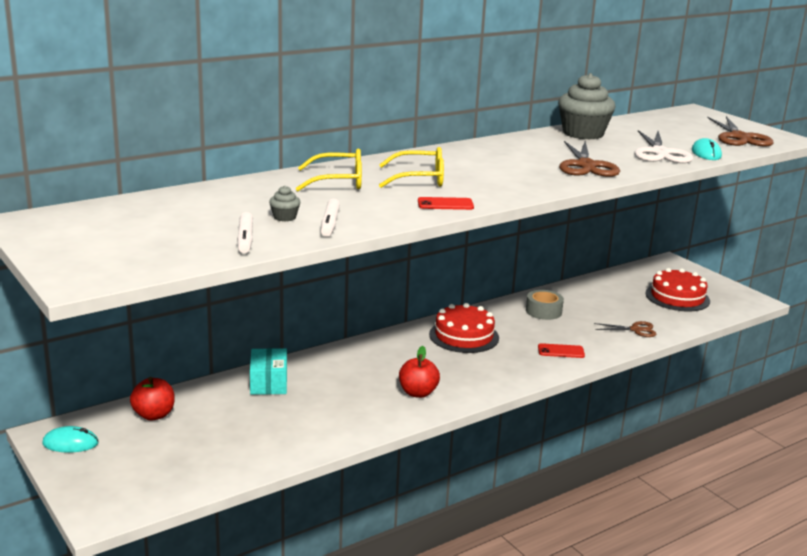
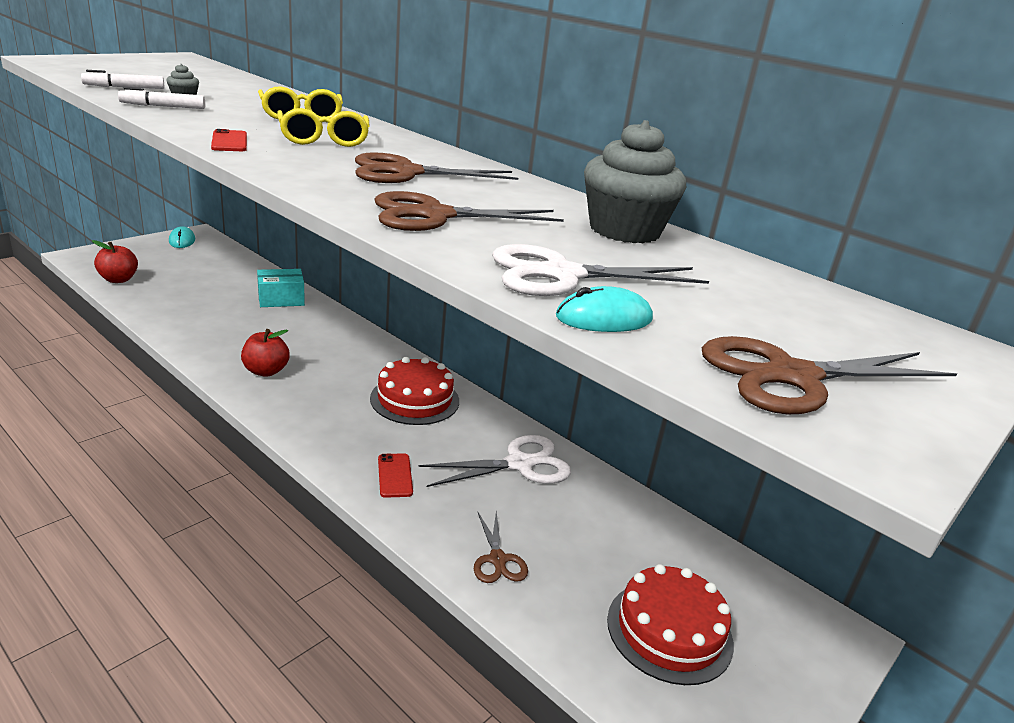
camera: 75 degrees right, 5 degrees up
(154, 415) = (222, 261): red apple -> red apple (118, 279)
(499, 164) = (406, 173): none -> brown scissors
(543, 311) = (519, 464): grey tape -> white scissors

